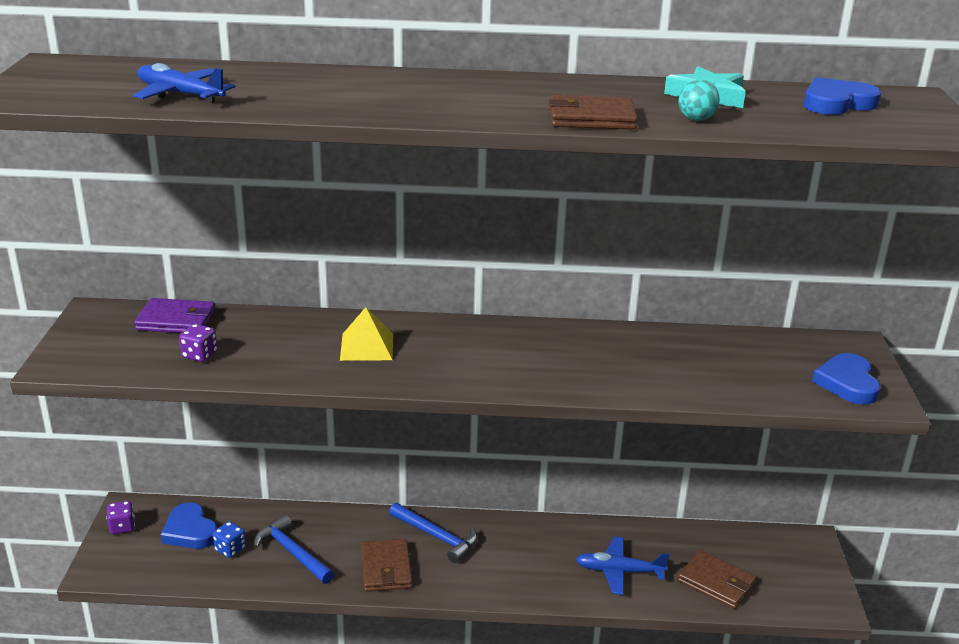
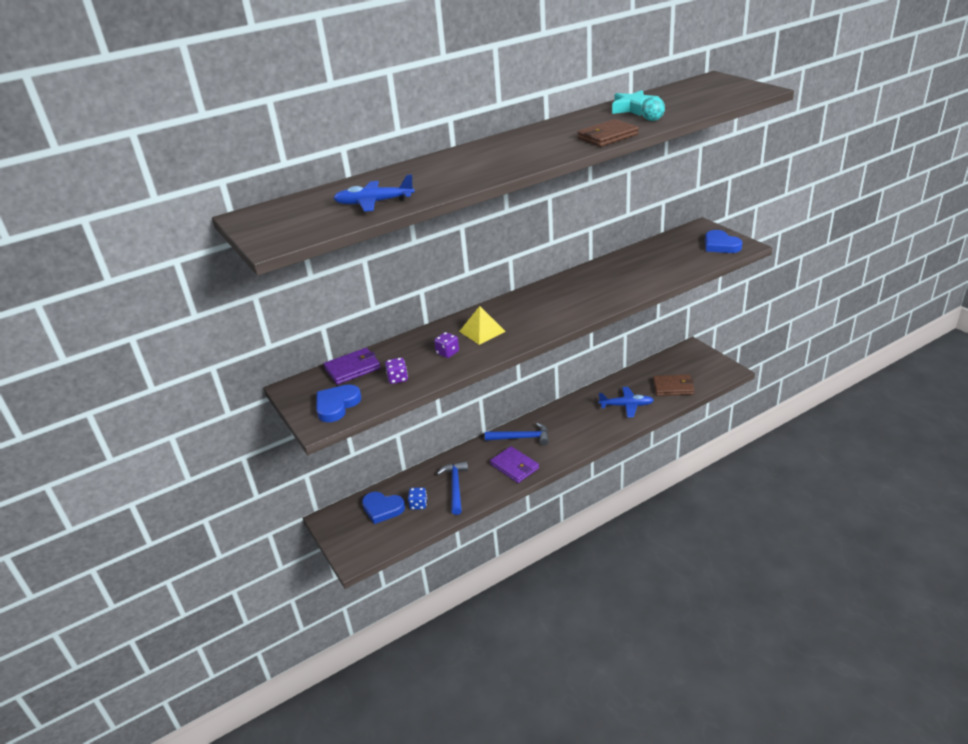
camera: 30 degrees left, 5 degrees up
(122, 527) = (338, 529): purple dice -> purple dice (447, 353)
(292, 552) = (455, 487): blue hammer -> blue hammer turned 75 degrees clockwise
(386, 568) = (514, 466): brown wallet -> purple wallet
(619, 571) = (626, 406): blue plane -> blue plane turned 150 degrees counterclockwise
(837, 103) = (691, 92): blue heart -> blue heart (337, 405)

